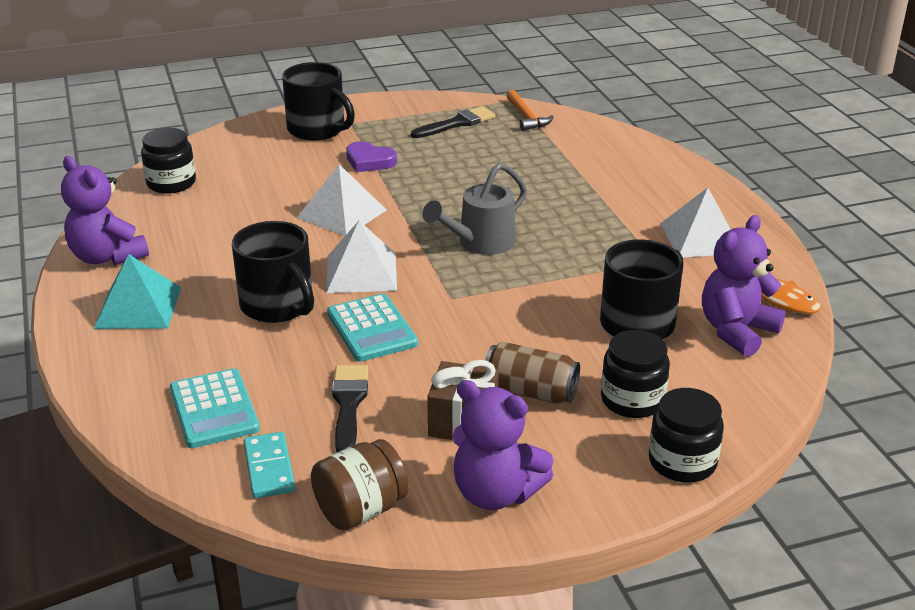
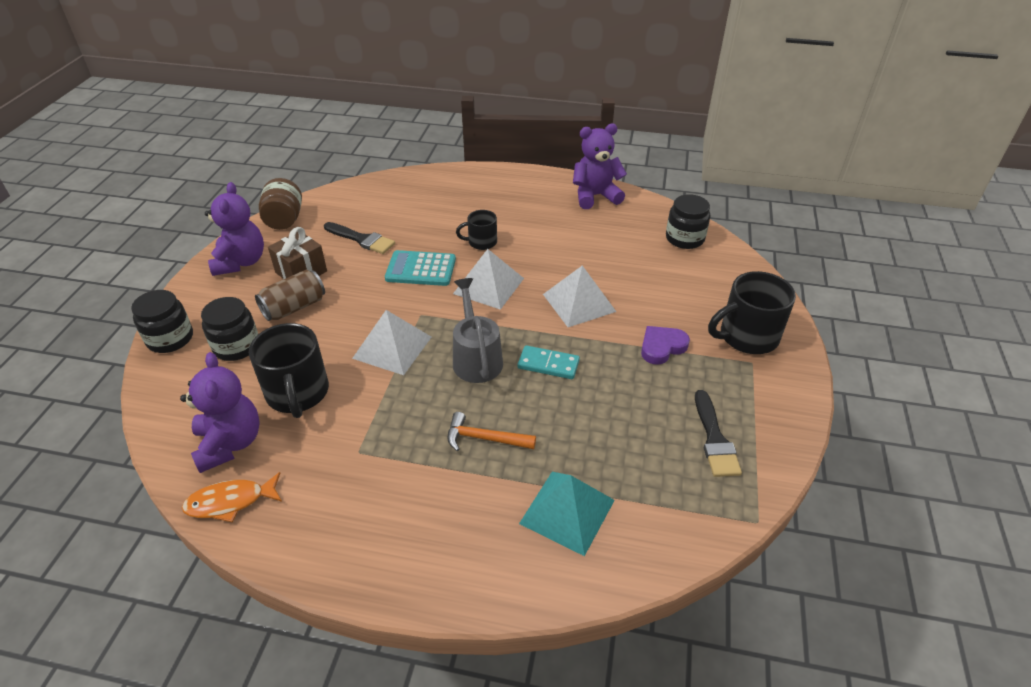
camera: 120 degrees right, 10 degrees up
(138, 307) = (526, 196): turquoise pyramid -> turquoise pyramid (567, 511)
(214, 409) = (406, 199): turquoise calculator -> none
(269, 468) = (343, 203): turquoise domino -> turquoise domino (548, 364)
(278, 305) = (481, 242): black mug -> black mug, size x0.57
(495, 493) = (241, 262): purple teddy bear -> purple teddy bear turned 120 degrees clockwise
(526, 117) = (703, 508): orange hammer -> orange hammer (484, 438)
(700, 238) = (358, 509): white pyramid -> white pyramid (392, 347)

